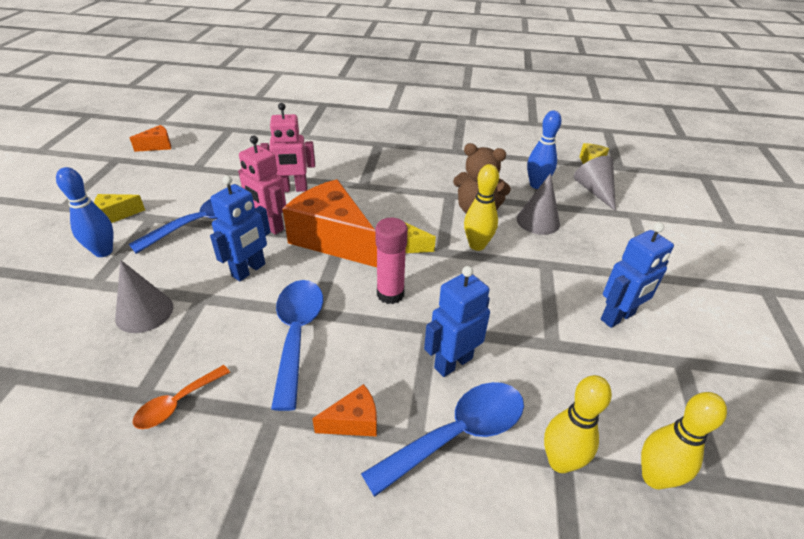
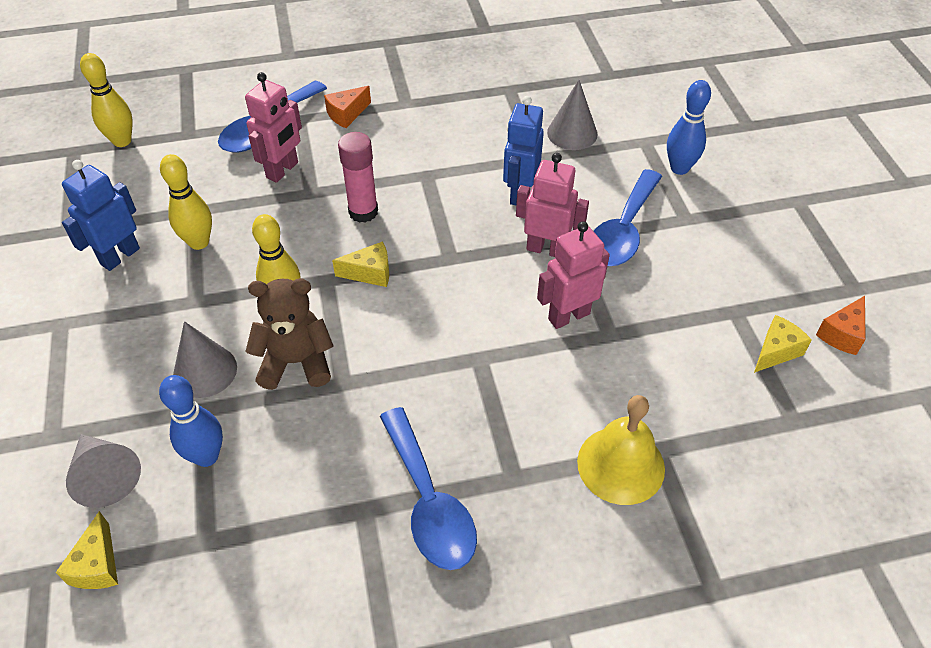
camera: 160 degrees right, 10 degrees up
(116, 215) = (727, 209): yellow cheese -> yellow cheese (776, 351)
(177, 403) = (479, 91): orange spoon -> none
(297, 334) = (428, 154): blue spoon -> blue spoon (429, 502)
(325, 135) = (621, 465): none -> yellow bell
(332, 239) = (462, 255): orange cheese -> none
(453, 362) = (283, 170): blue robot -> pink robot
(560, 462) = (190, 132): yellow bowling pin -> yellow bowling pin (199, 242)

